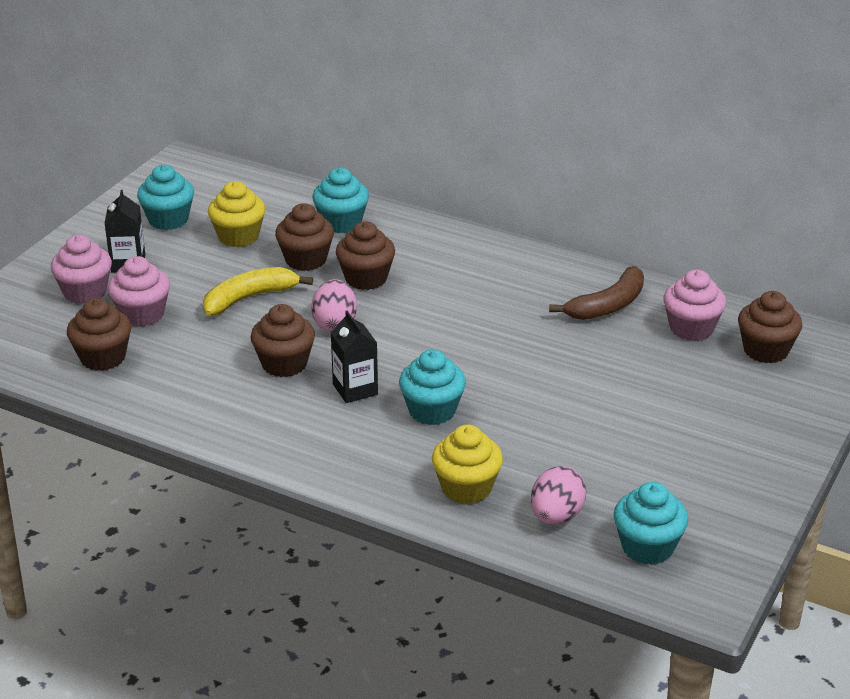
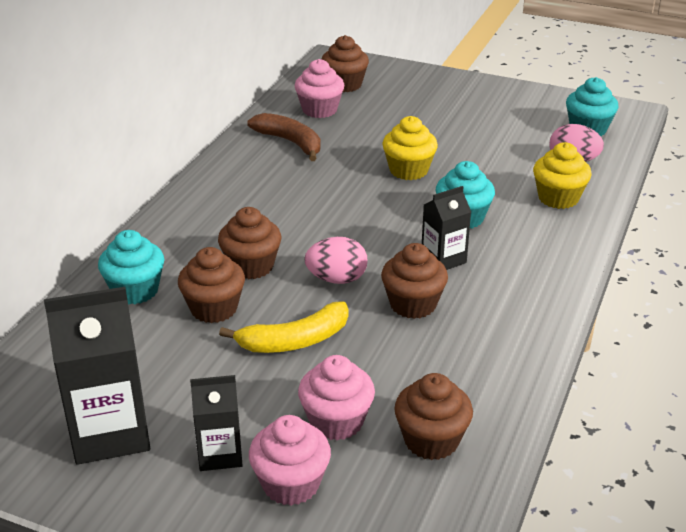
camera: 95 degrees left, 0 degrees up
(168, 219) = (110, 432): turquoise cupcake -> black carton
(238, 236) = (159, 365): yellow cupcake -> yellow cupcake (408, 170)
(249, 298) = (294, 340): yellow banana -> yellow banana turned 75 degrees counterclockwise

